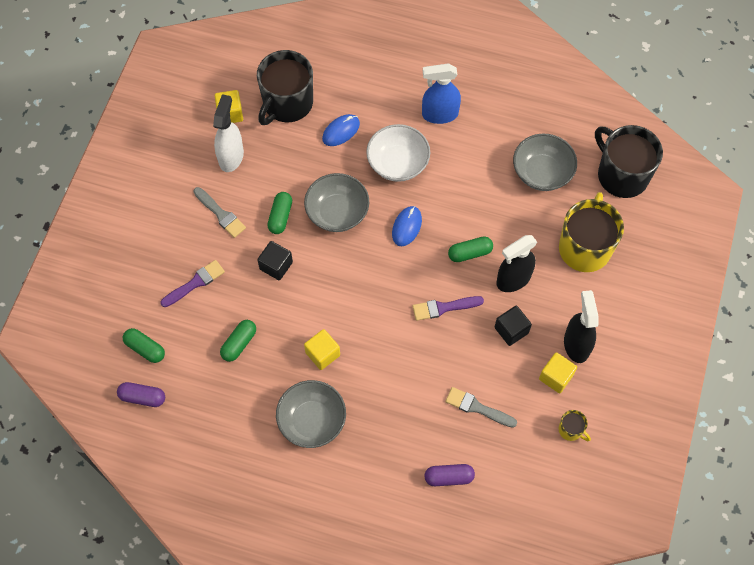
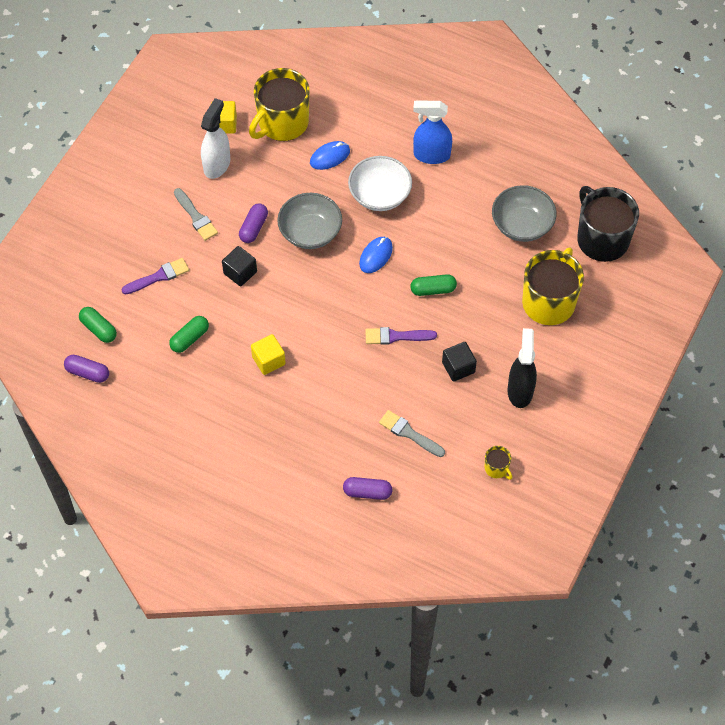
camera: 10 degrees right, 5 degrees down
(280, 217) = (253, 228): green capsule -> purple capsule
(287, 103) = (282, 123): black mug -> yellow mug
(312, 420) = (245, 419): grey bowl -> none
(513, 279) = (470, 321): black spray bottle -> none
(556, 377) = (493, 417): yellow cube -> none

